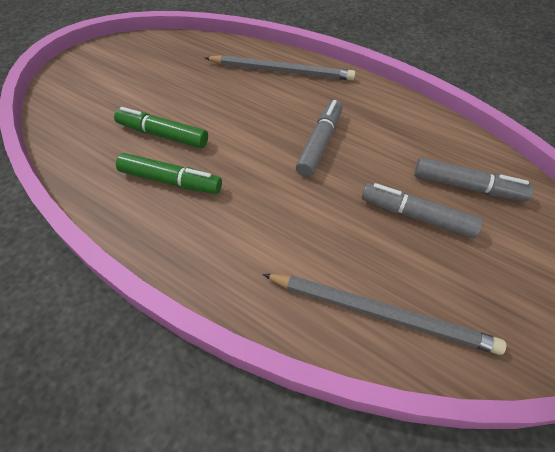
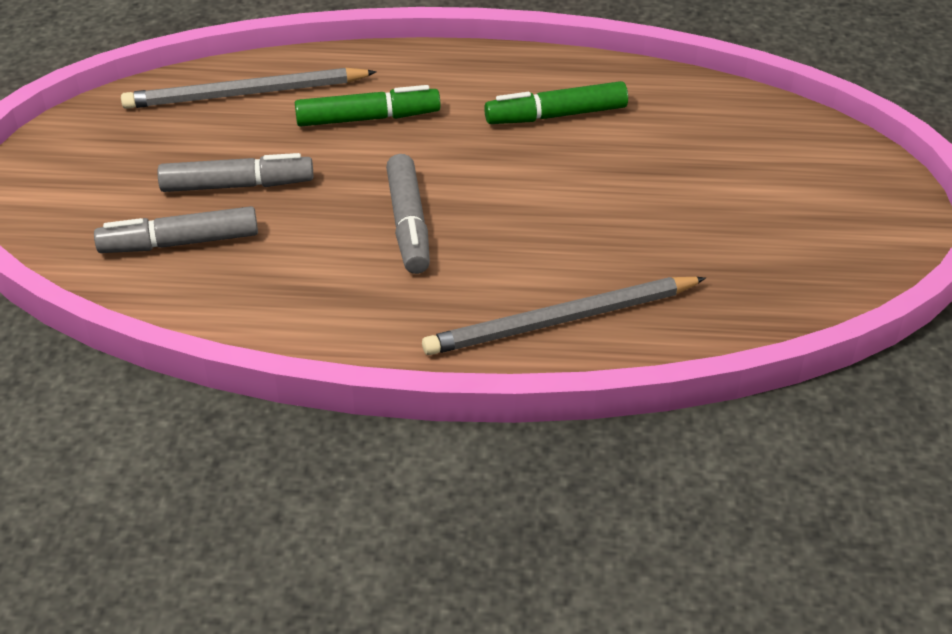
camera: 150 degrees right, 10 degrees down
(163, 135) = (627, 156): green marker -> green marker (367, 118)

